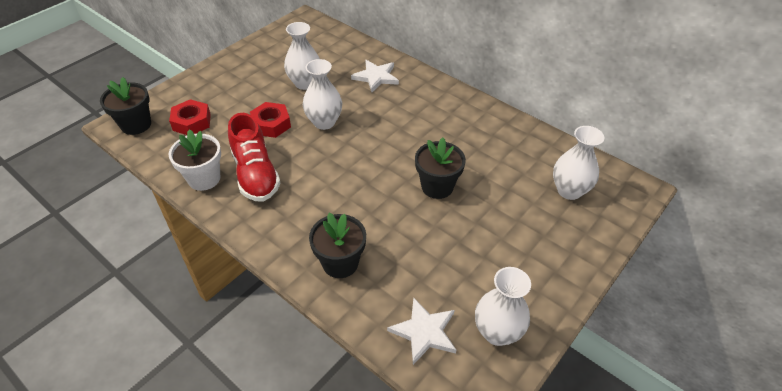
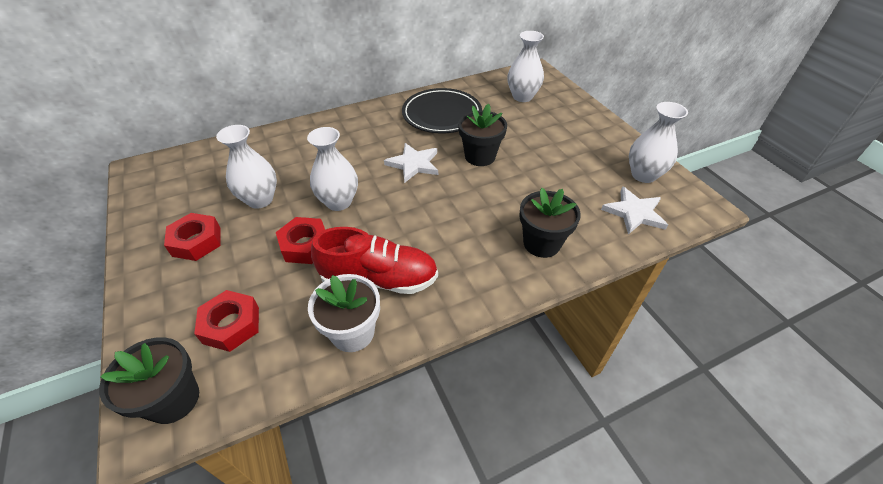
camera: 65 degrees left, 0 degrees up
(252, 75) = (196, 241): none -> red nut
(376, 77) = (302, 147): white star -> white star (413, 164)
(484, 140) = (442, 115): none -> black plate

